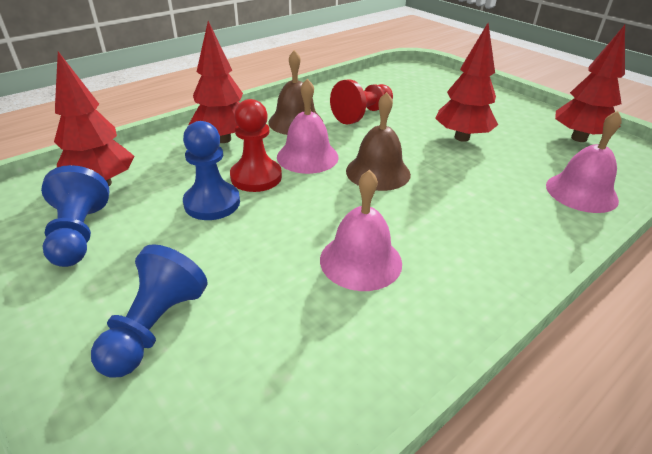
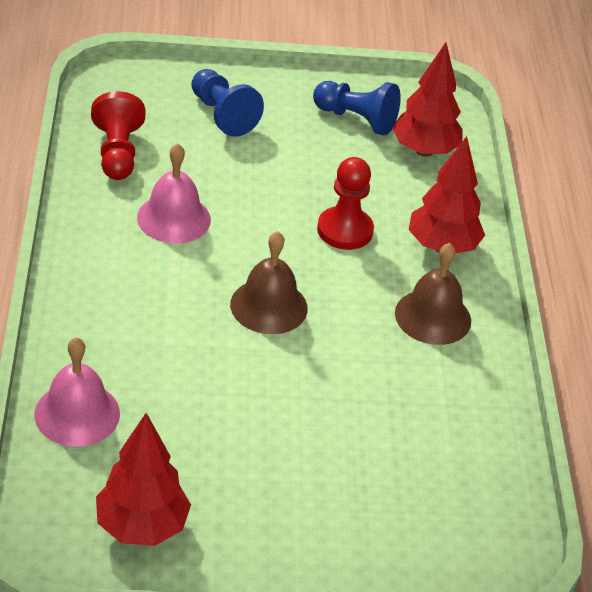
camera: 125 degrees right, 5 degrees up
(212, 203) = (330, 189): blue pawn -> none
(307, 156) = (347, 280): pink bell -> none
(362, 115) = (398, 381): red pawn -> red pawn (117, 153)
(462, 137) = (259, 421): red tree -> none

